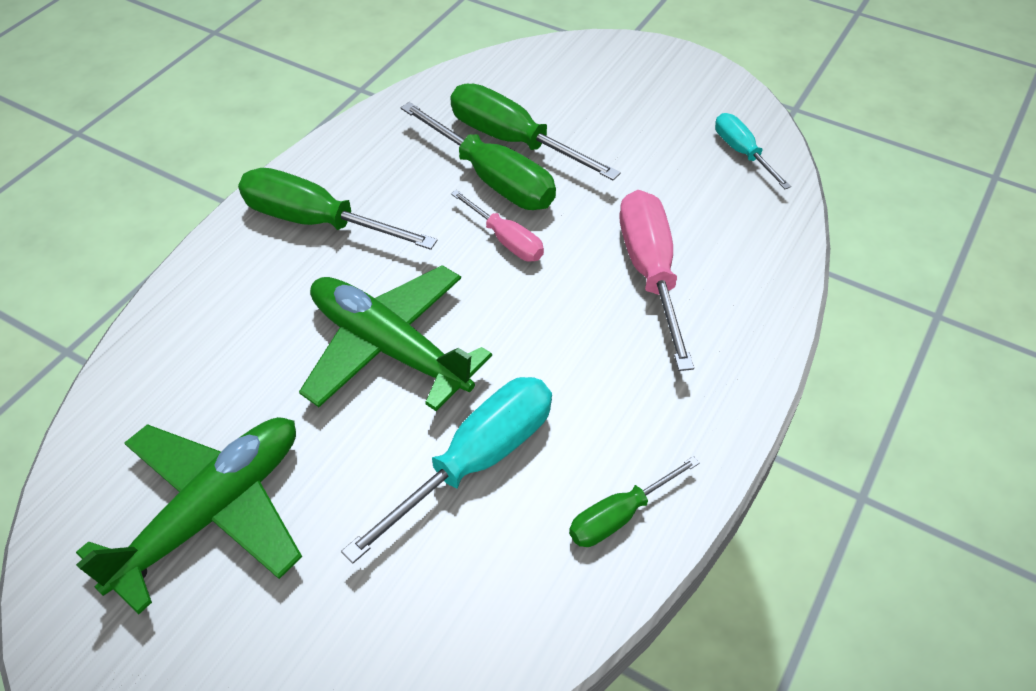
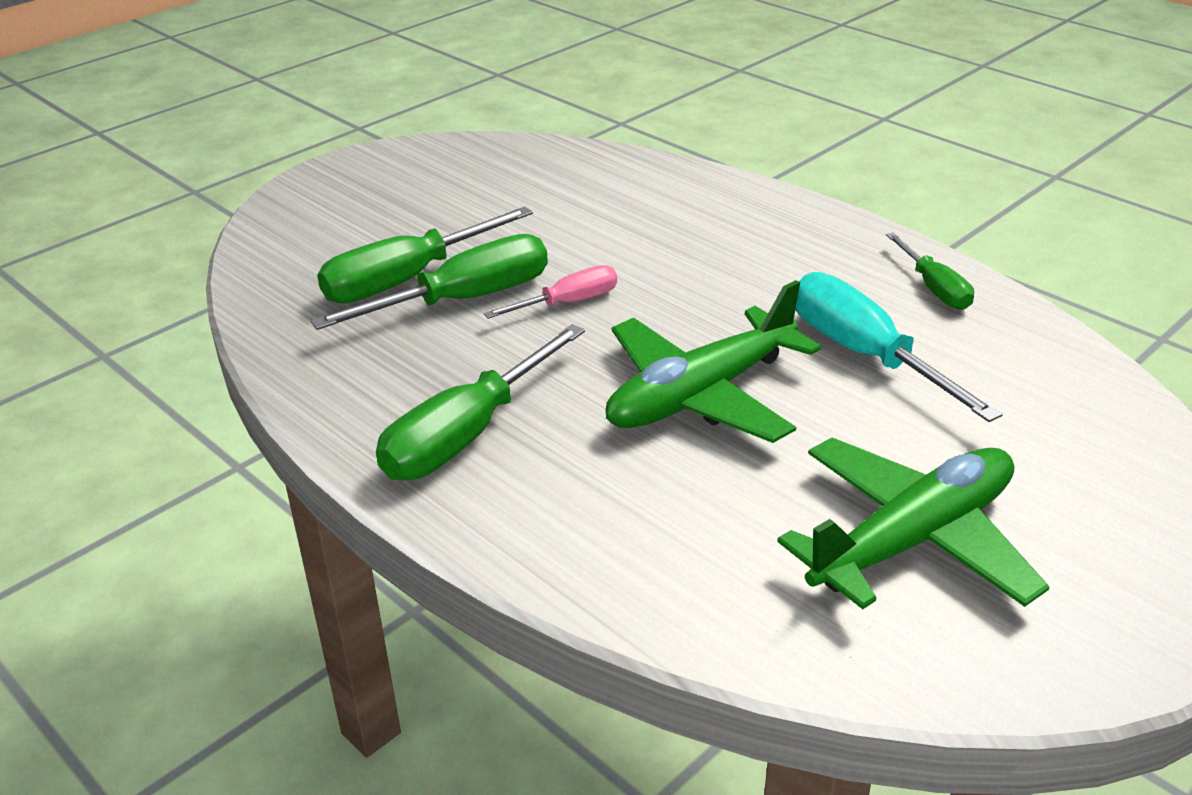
camera: 75 degrees left, 15 degrees down
(212, 512) = (913, 539): green plane -> green plane turned 90 degrees clockwise
(650, 272) = (651, 230): pink screwdriver -> none
(742, 152) = (510, 160): turquoise screwdriver -> none

